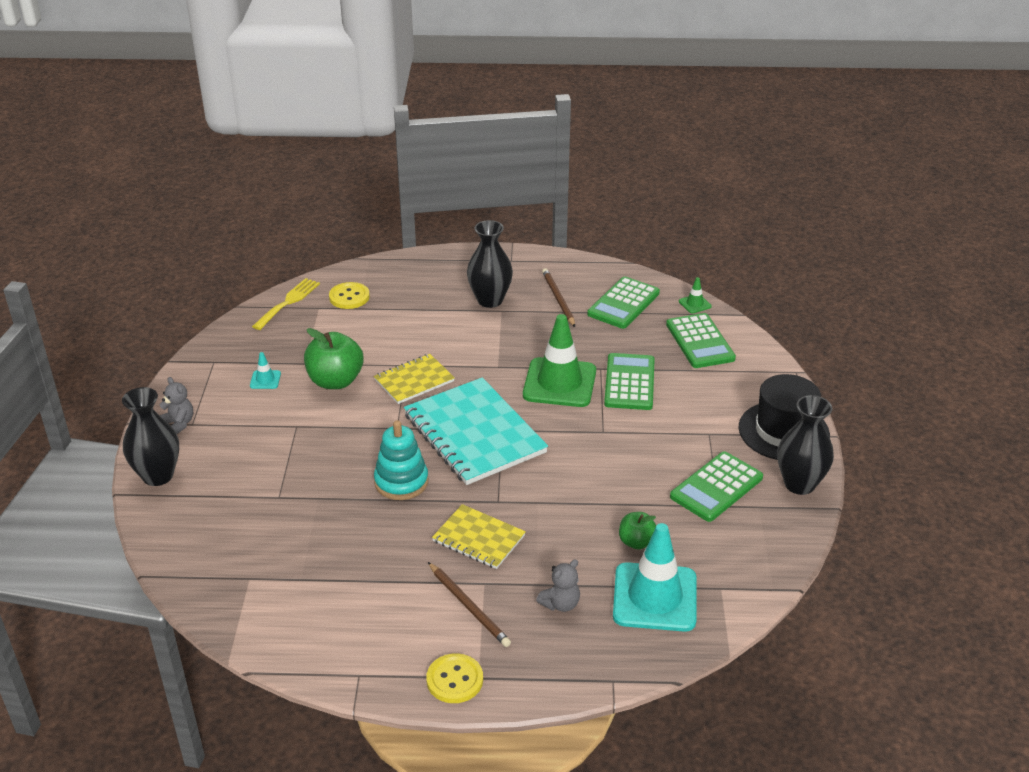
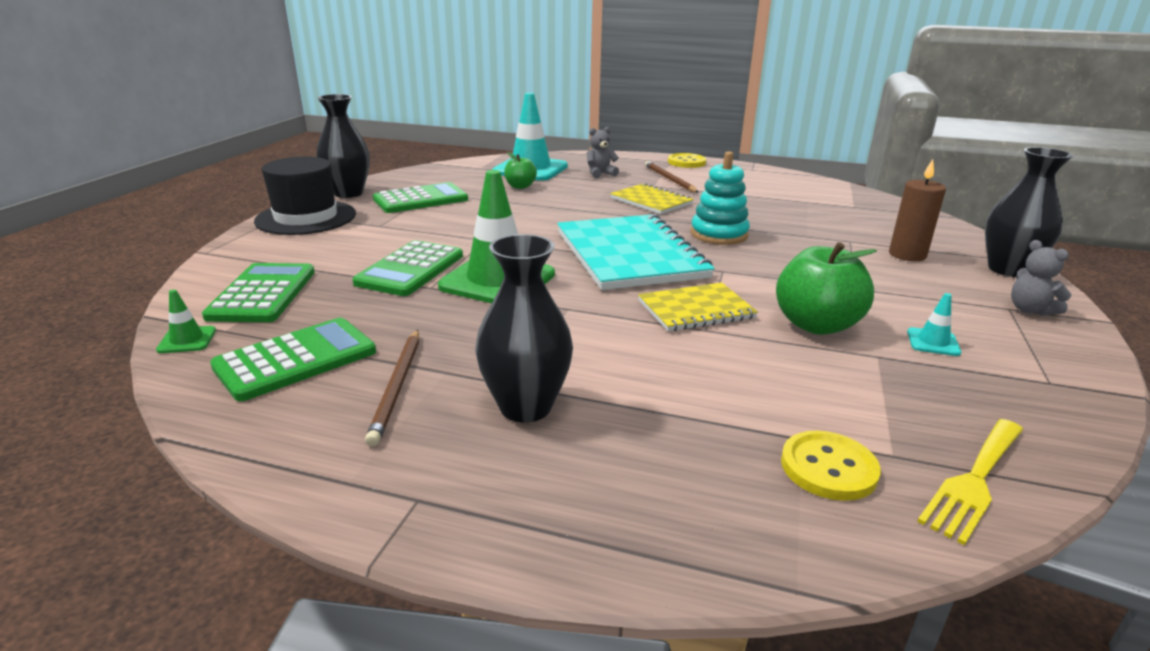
camera: 165 degrees left, 10 degrees down
(235, 482) = (907, 255): none -> brown candle

